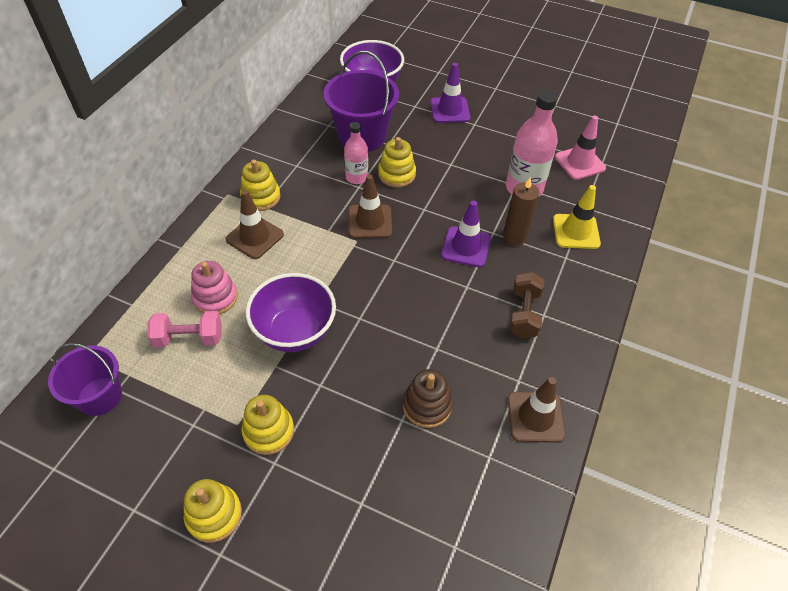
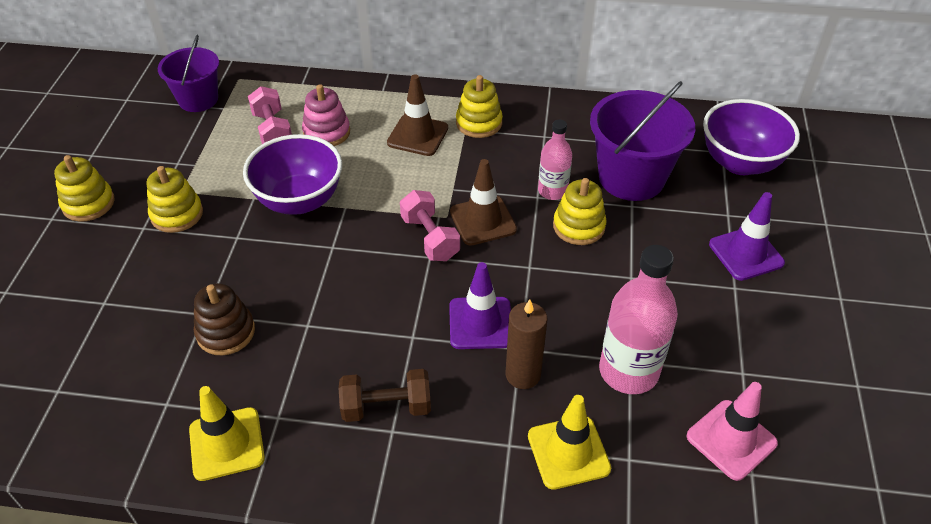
camera: 75 degrees right, 5 degrees down
(375, 255) = (430, 238): none -> pink dumbbell
(535, 417) = (227, 444): brown traffic cone -> yellow traffic cone

